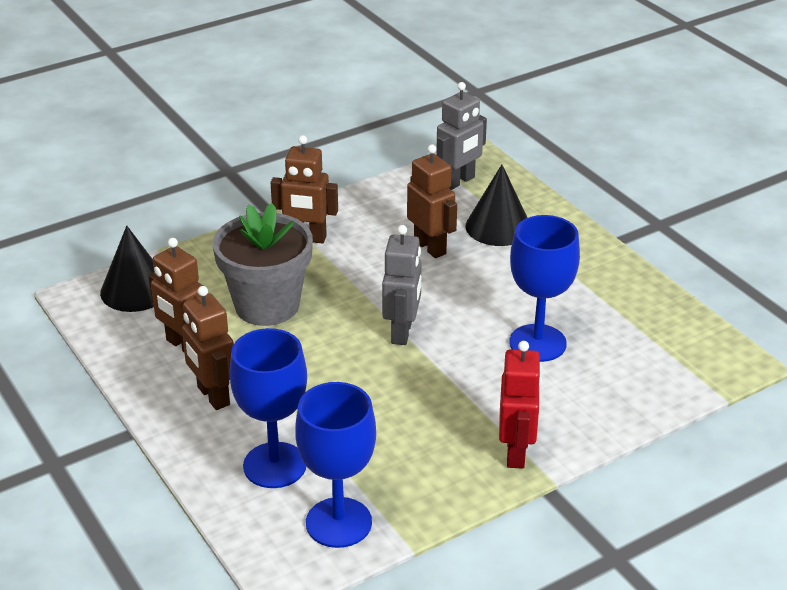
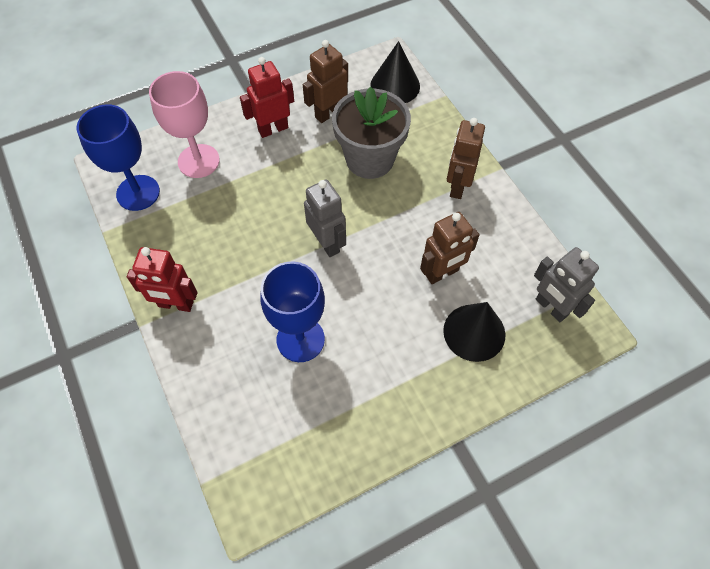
camera: 95 degrees right, 25 degrees up
(213, 396) = (273, 129): brown robot -> red robot
(275, 465) = (198, 161): blue goblet -> pink goblet
(402, 332) = (327, 243): grey robot -> grey robot turned 135 degrees counterclockwise

